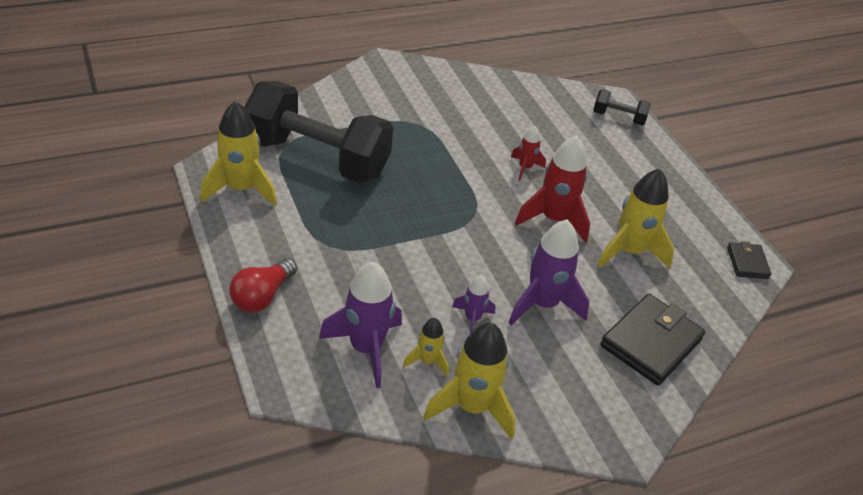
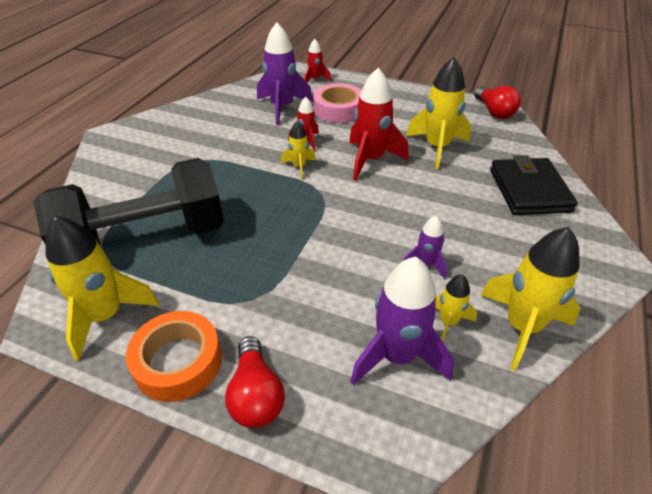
camera: 40 degrees left, 0 degrees up
(246, 245) = (178, 362): none -> orange tape
(488, 183) = (299, 167): none -> yellow rocket
(542, 304) = (447, 217): purple rocket -> purple rocket (282, 108)
(595, 159) = (338, 109): none -> pink tape
(618, 118) = (315, 79): black dumbbell -> red rocket
(747, 263) = (494, 111): black wallet -> red light bulb

